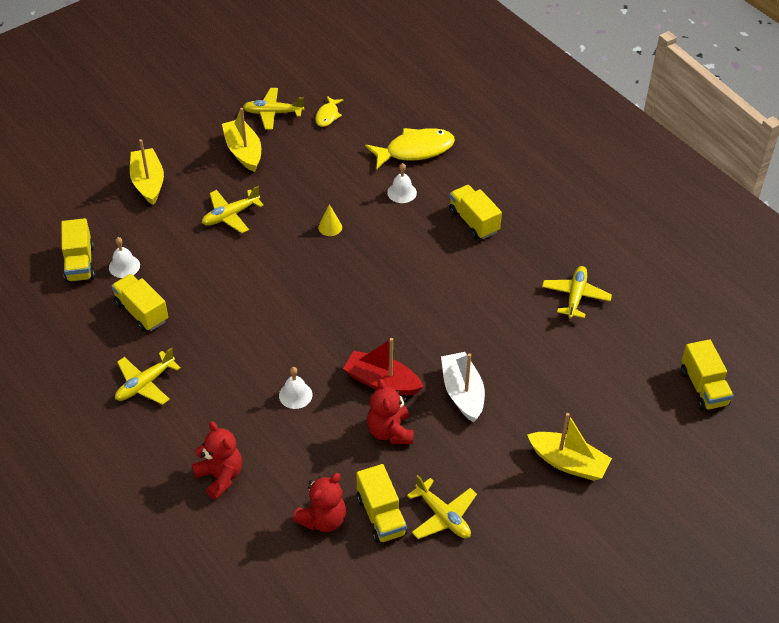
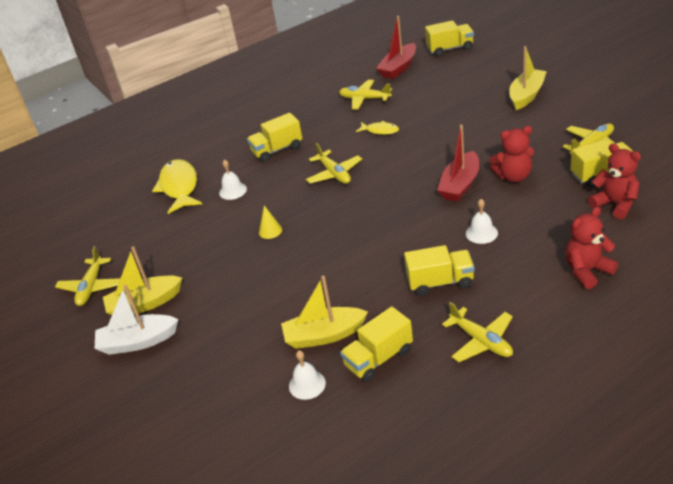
camera: 80 degrees left, 10 degrees down
(80, 263) = (298, 429): yellow truck -> yellow truck (440, 282)
(148, 182) = (172, 381): yellow boat -> yellow boat (324, 335)
(230, 215) = (241, 303): yellow plane -> yellow plane (334, 174)
(328, 115) = (111, 246): yellow fish -> yellow fish (380, 131)
(462, 393) = (467, 144): white boat -> white boat (138, 342)
(652, 330) = (398, 68): none -> red boat

